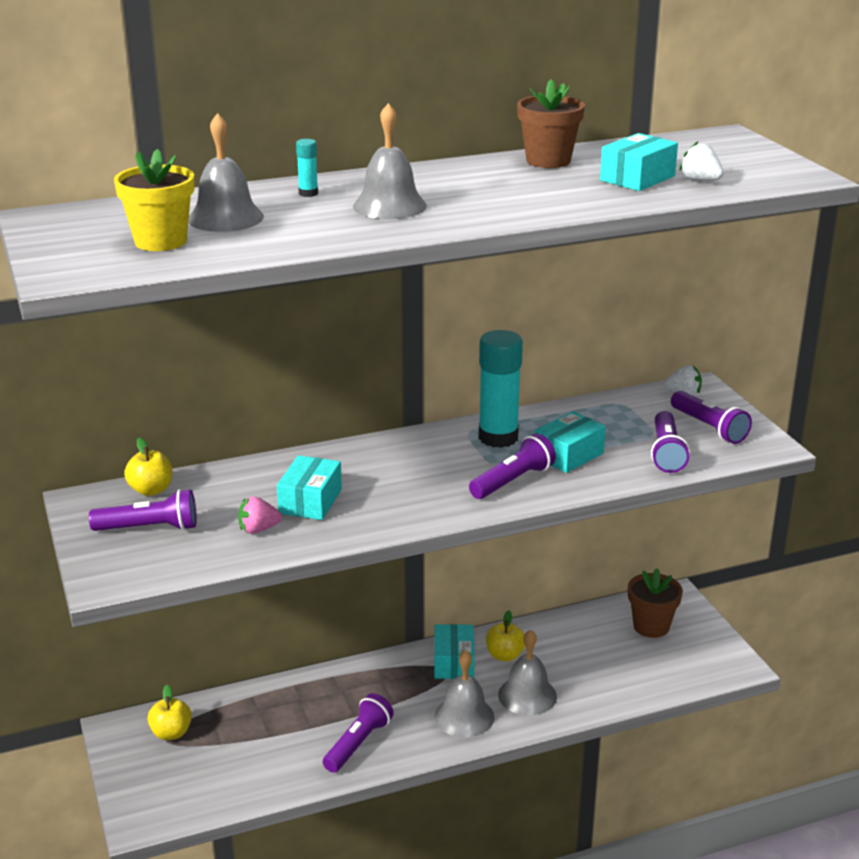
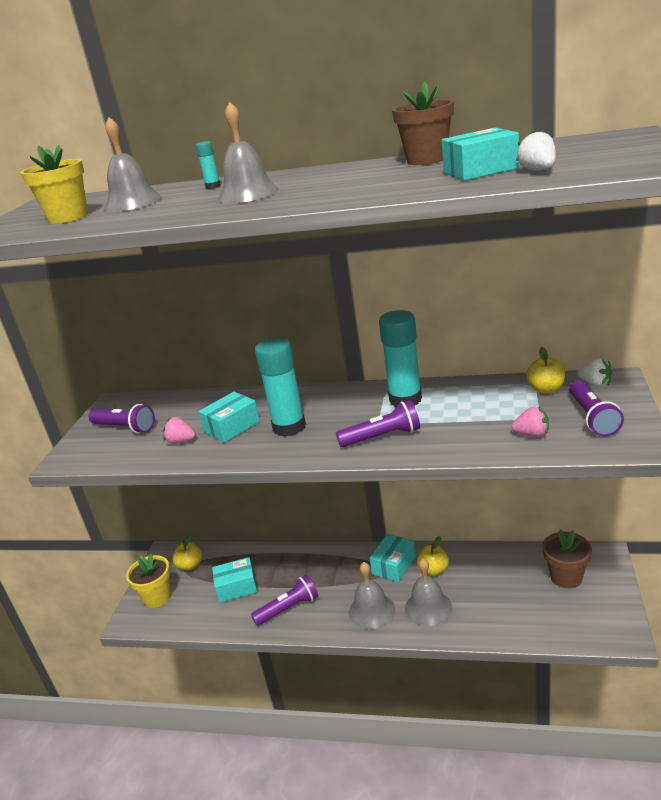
camera: 35 degrees right, 0 degrees up
(151, 490) = (153, 402): yellow apple -> yellow apple (546, 389)
(156, 783) = (157, 597): none -> yellow flower pot
(388, 489) = (289, 427): none -> turquoise glue stick
(568, 455) = (446, 422): turquoise box -> turquoise box (236, 587)
(666, 453) = (532, 434): purple flashlight -> pink strawberry

